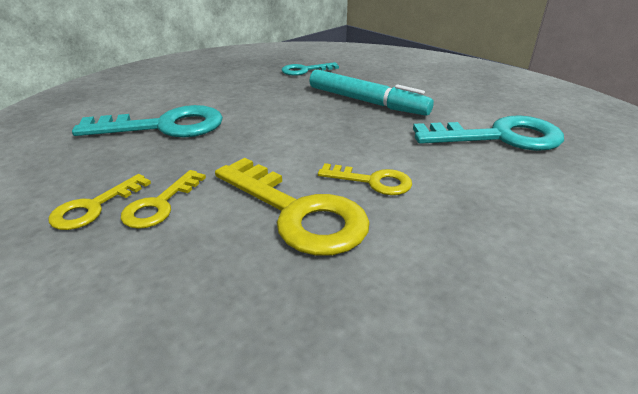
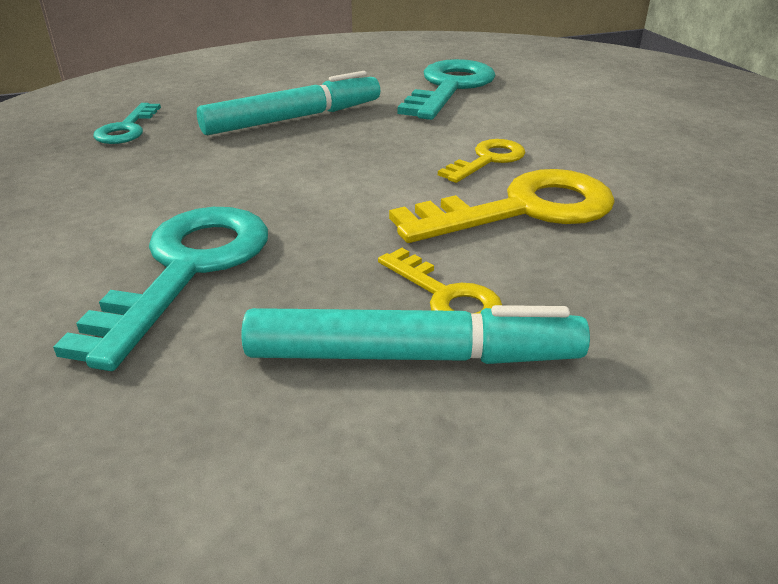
camera: 65 degrees left, 0 degrees up
(94, 207) = (413, 355): yellow key -> turquoise marker

